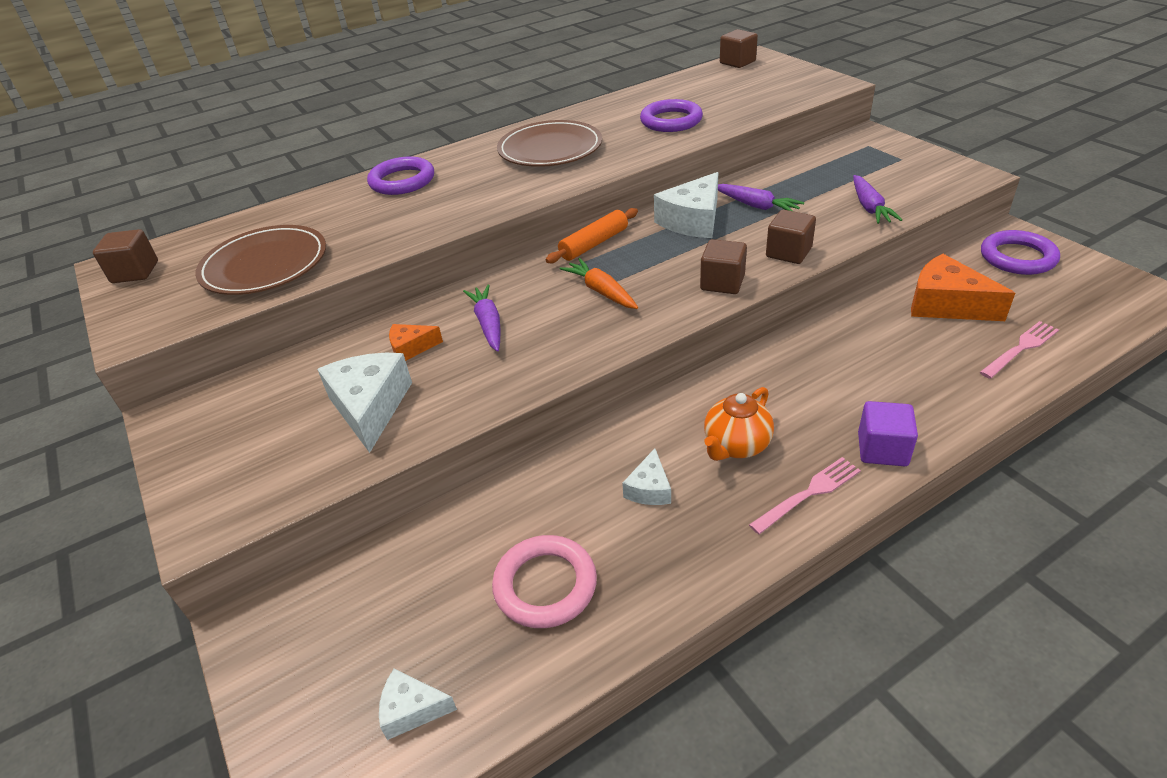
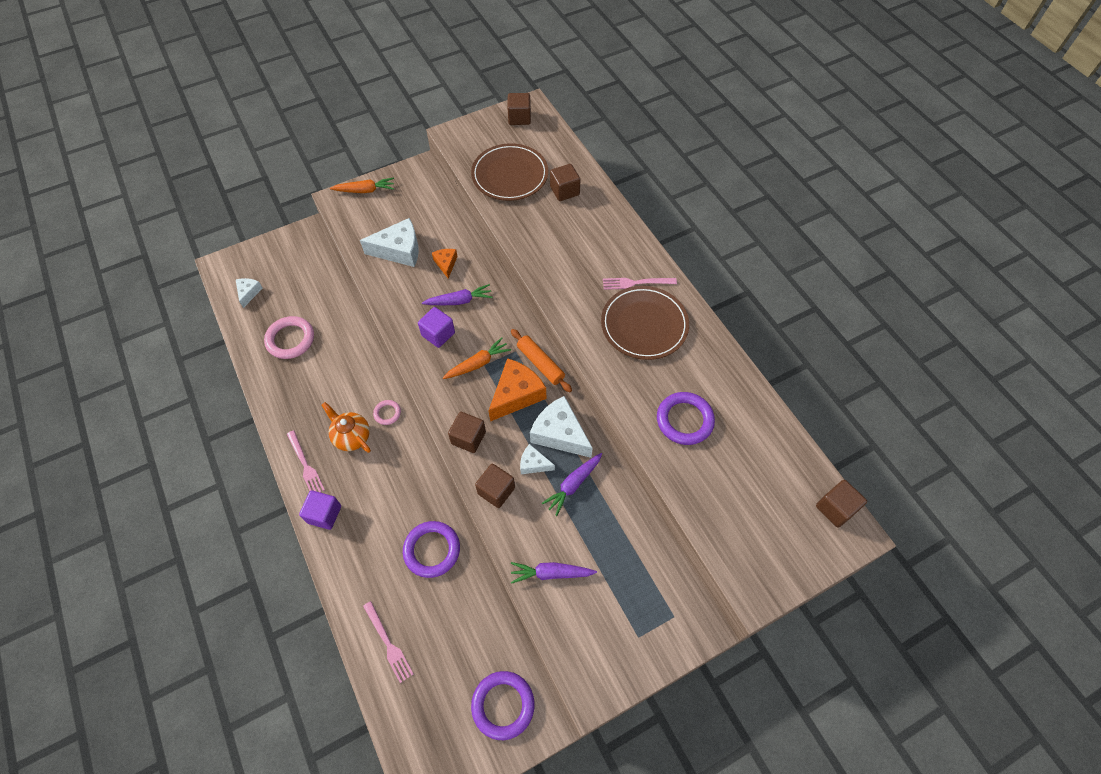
camera: 90 degrees right, 20 degrees up
(194, 486) = (365, 190): none -> orange carrot
(317, 217) = (564, 191): none -> brown cube
(402, 181) = (608, 232): purple ring -> purple ring (432, 550)
(488, 158) = (635, 283): none -> pink fork
(552, 335) = (438, 334): none -> purple cube
(649, 489) = (334, 389): white cheese -> white cheese (533, 464)
(682, 412) = (387, 413): none -> pink ring
(946, 304) = (452, 614): orange cheese -> orange cheese (516, 395)

